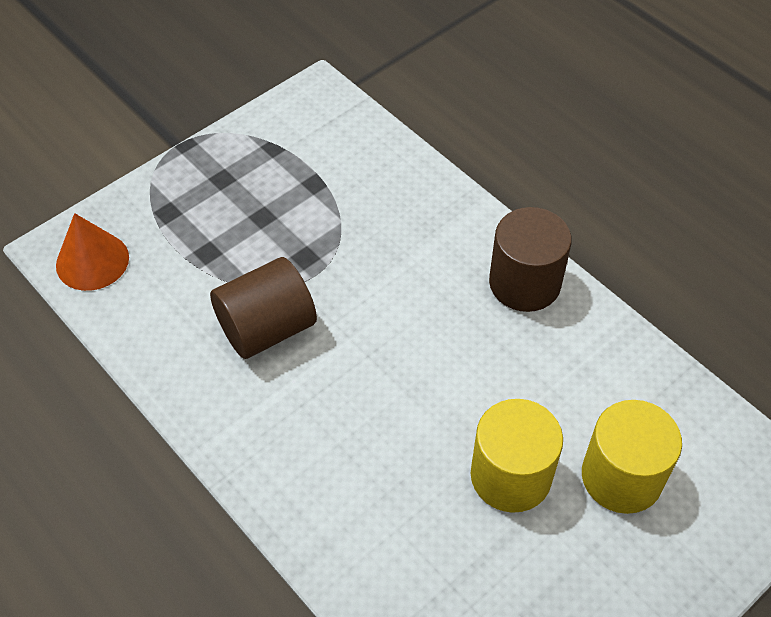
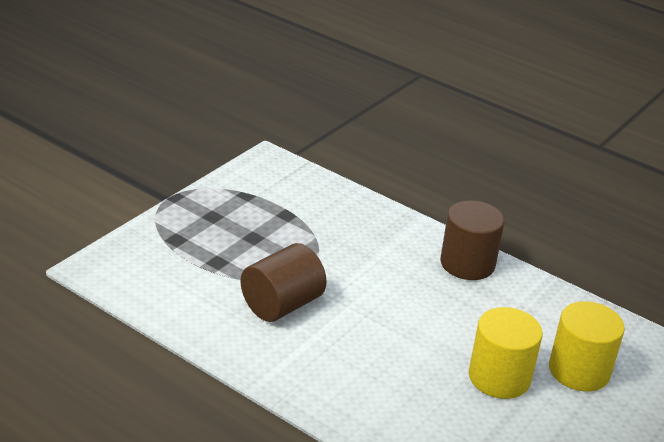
camera: 15 degrees left, 20 degrees down
(92, 261) = (125, 273): orange cone -> none

